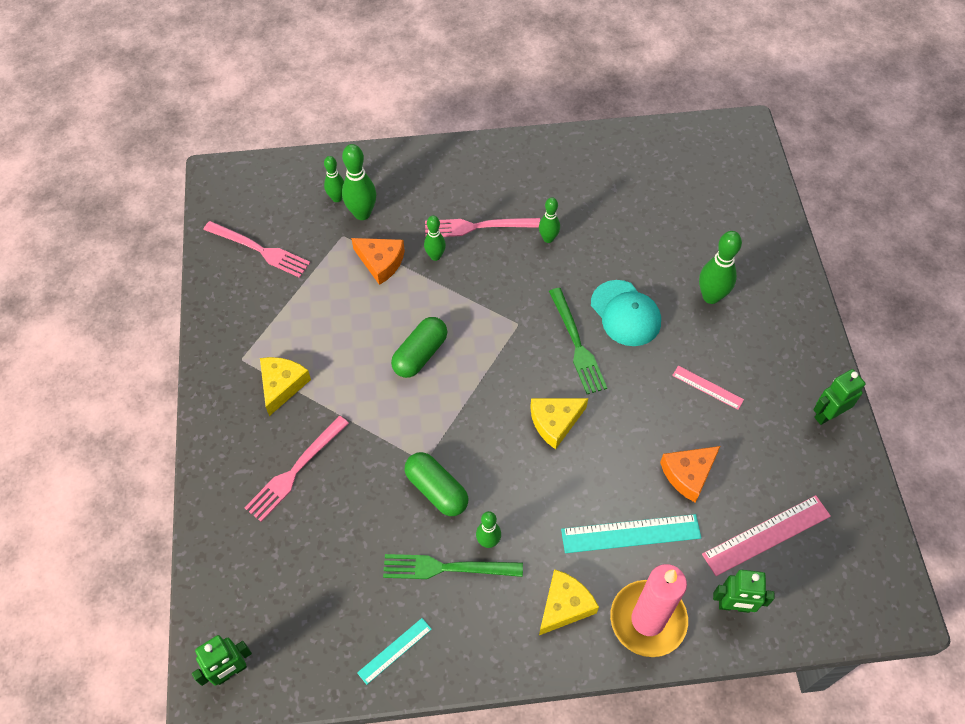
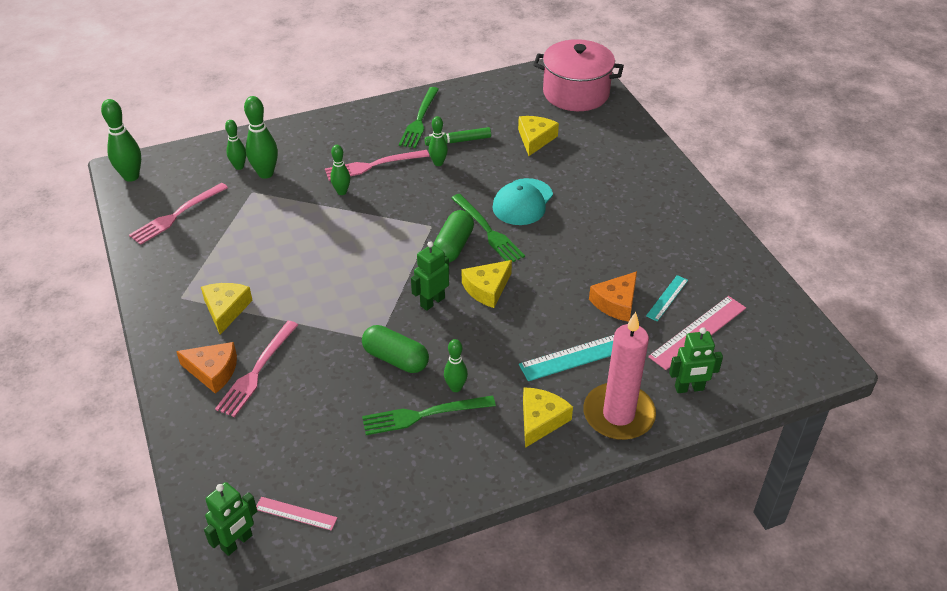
camera: 15 degrees left, 15 degrees down
(260, 250) = (176, 215): pink fork -> pink fork turned 120 degrees clockwise
(381, 262) = (293, 204): orange cheese -> orange cheese (213, 371)
(394, 651) = (394, 489): turquoise ruler -> turquoise ruler (667, 298)
(420, 354) = (349, 263): green capsule -> green capsule (453, 246)
(543, 173) = (419, 120): none -> green fork
(577, 212) = (458, 141): none -> green marker
(625, 313) = (522, 202): turquoise cap -> turquoise cap turned 75 degrees clockwise
(664, 227) = (535, 139): none -> yellow cheese
(707, 387) = (610, 240): pink ruler -> pink ruler (296, 513)
(711, 296) = (591, 178): green bowling pin -> green bowling pin (131, 176)
(729, 169) = (576, 93): none -> pink pot
(827, 414) = (716, 239): green robot -> green robot (432, 302)

